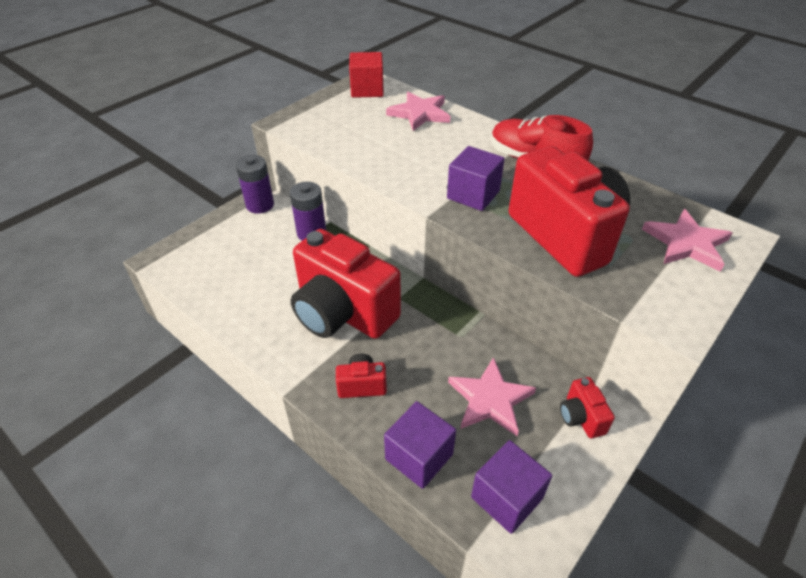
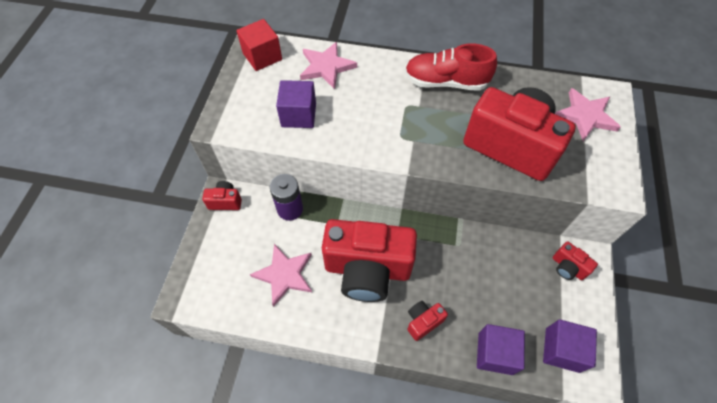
camera: 30 degrees left, 15 degrees up
(260, 205) = (225, 201): purple battery -> red camera
(473, 195) = (425, 136): purple cube -> purple cube (298, 115)
(490, 399) = (509, 285): pink star -> pink star (284, 275)

